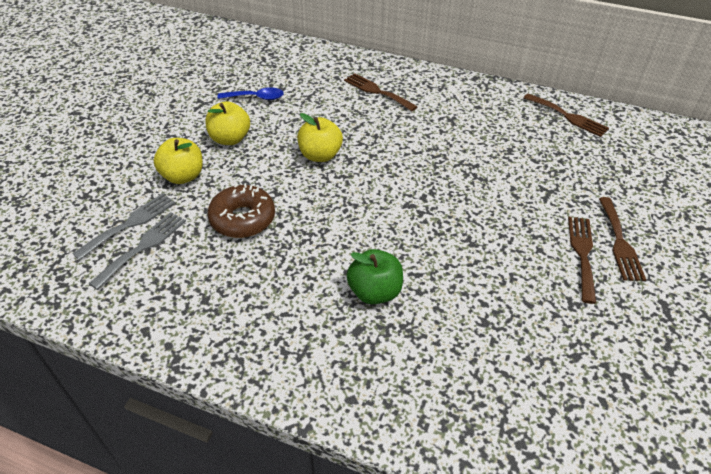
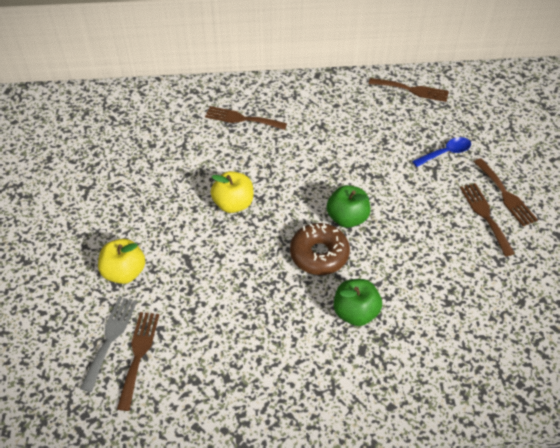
camera: 25 degrees left, 5 degrees up
(143, 246) = (138, 354): grey fork -> brown fork
(230, 139) = (141, 217): yellow apple -> none
(243, 219) = (207, 292): brown donut -> brown donut (319, 254)
(256, 98) = (135, 164): blue spoon -> blue spoon (445, 153)
(424, 204) = (347, 218): none -> green apple

